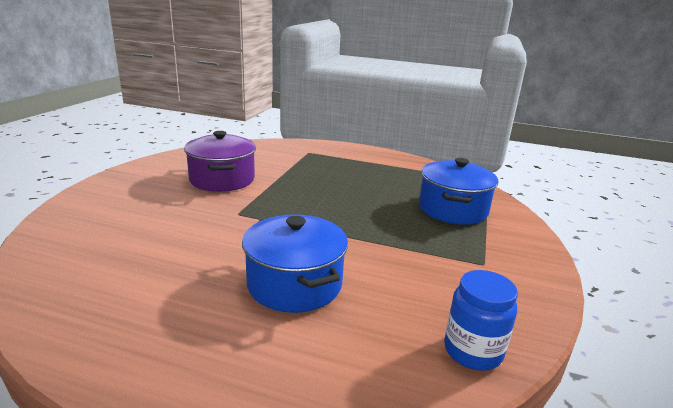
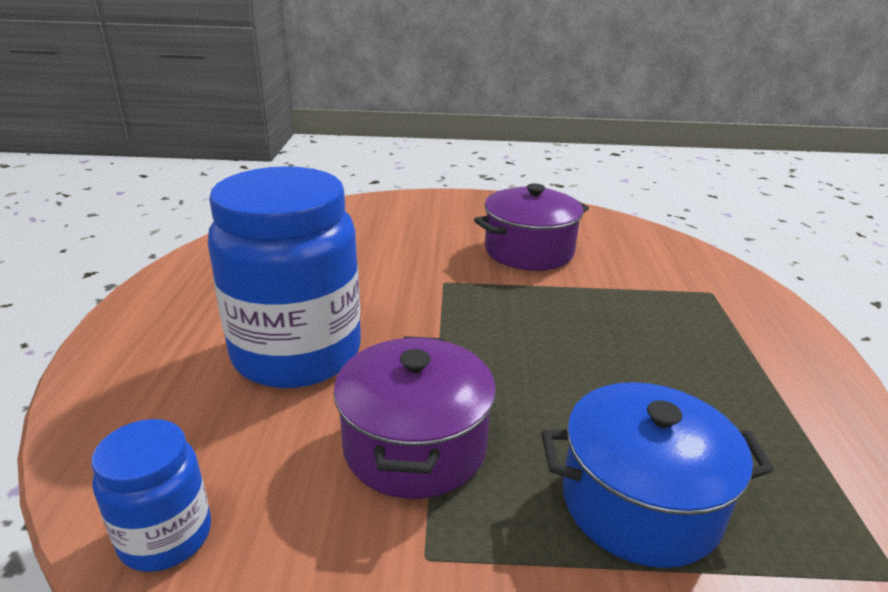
camera: 75 degrees right, 5 degrees up
(294, 284) = (297, 353): blue pot -> blue jar
(407, 253) = (415, 446): none -> purple pot

